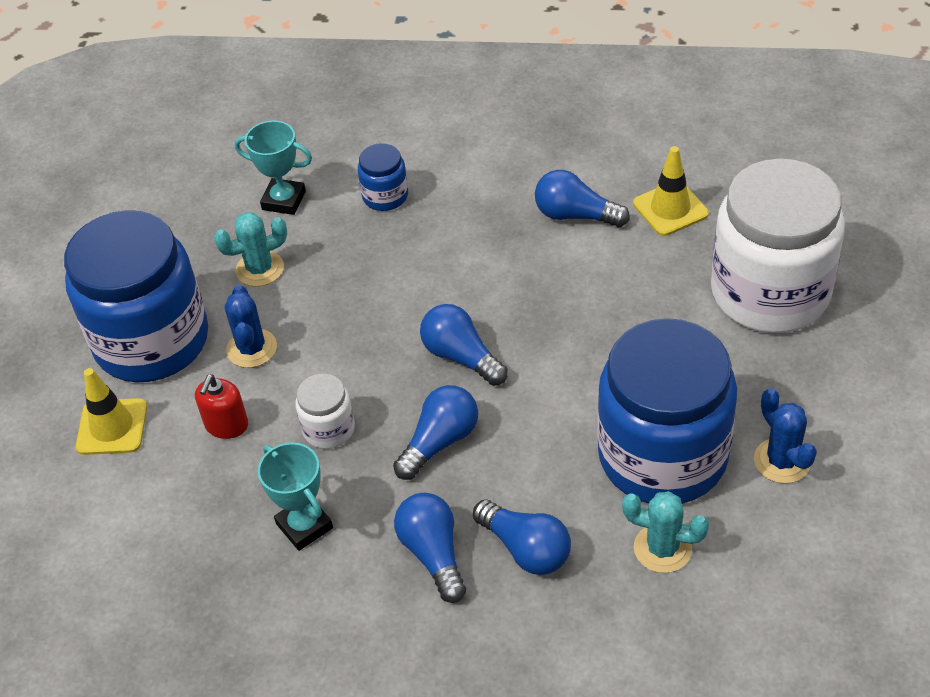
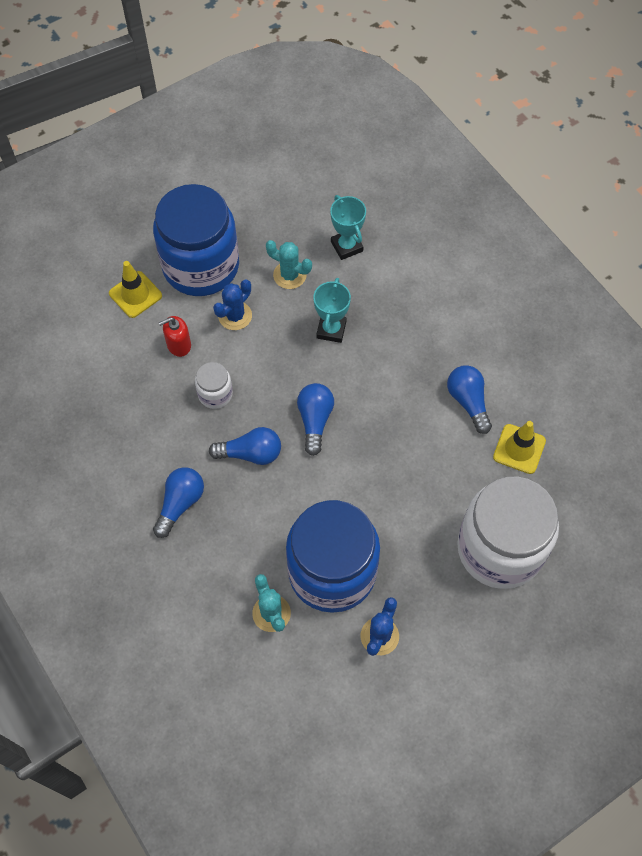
camera: 45 degrees right, 15 degrees up
(304, 526) = (149, 430): turquoise trophy -> turquoise trophy (331, 330)
(385, 196) = (395, 293): blue jar -> none
(526, 549) = (218, 546): blue light bulb -> none

